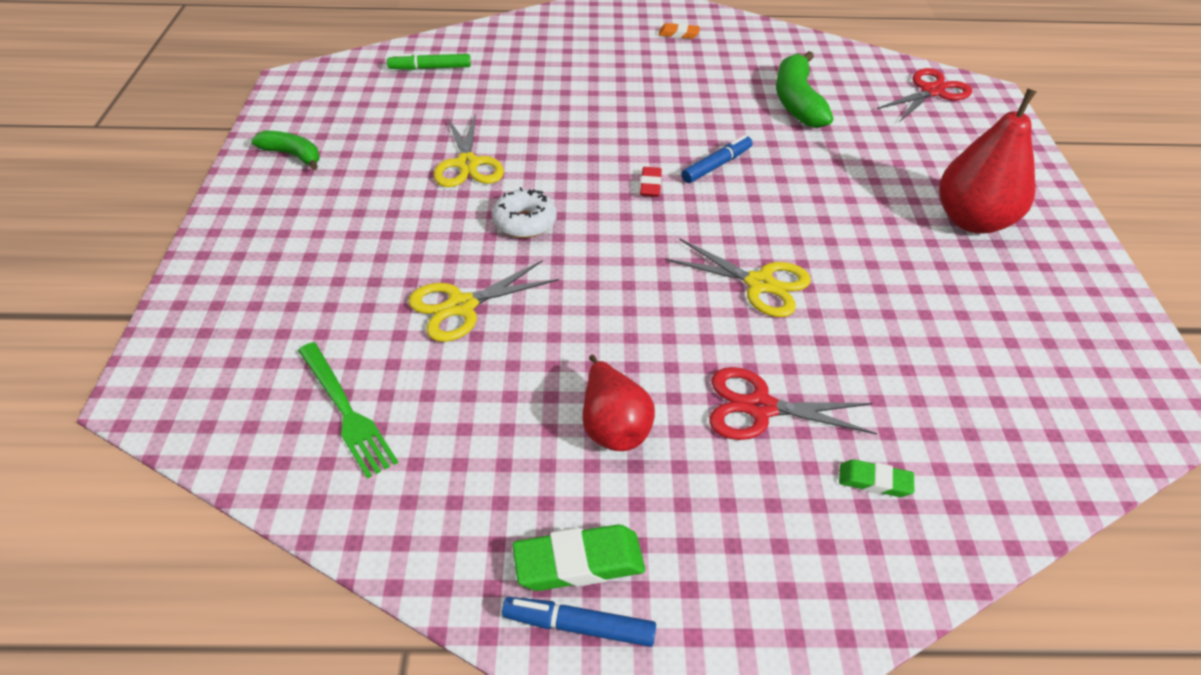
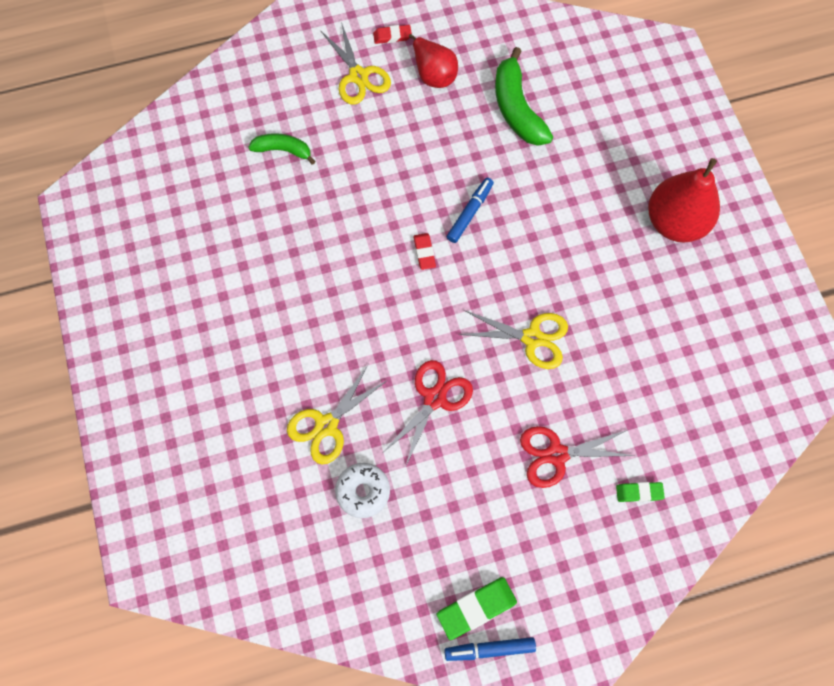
camera: 15 degrees left, 25 degrees up
(293, 155) = (123, 301): green banana -> green banana (283, 150)
(346, 411) = (287, 542): green fork -> none
(430, 68) = (187, 151): green marker -> none
(467, 164) = (271, 270): yellow scissors -> yellow scissors (358, 76)
(524, 222) = (341, 324): white donut -> white donut (363, 491)
(613, 426) = (466, 500): red pear -> red pear (433, 74)
(678, 34) = (392, 36): orange eraser -> red eraser
(932, 91) = (626, 62): red scissors -> red scissors (434, 398)

